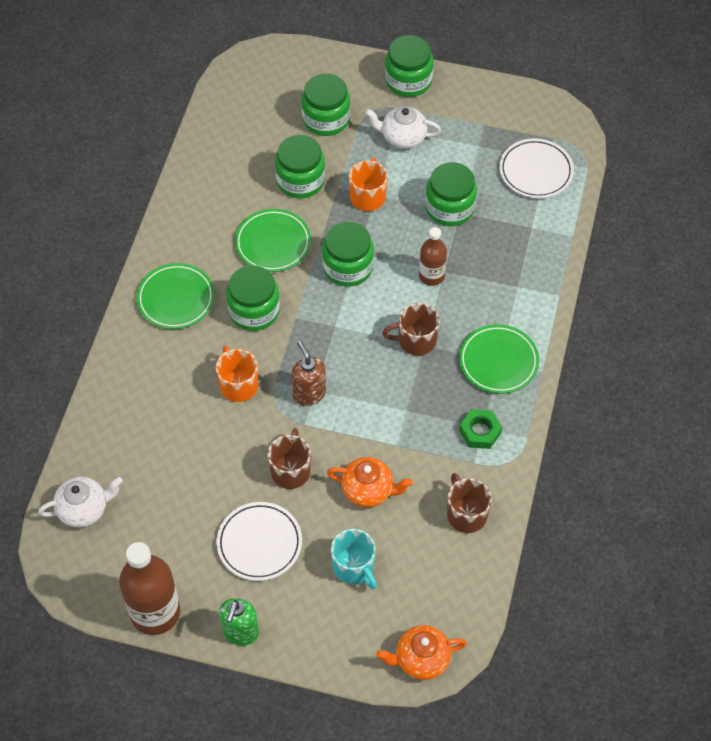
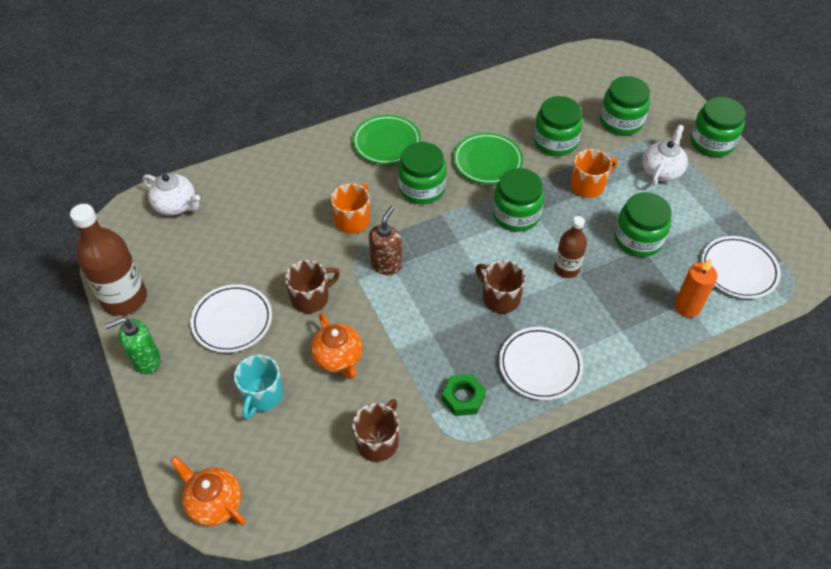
camera: 50 degrees right, 5 degrees down
(402, 137) = (661, 171): white teapot -> white teapot turned 60 degrees clockwise
(498, 361) = (540, 365): green plate -> white plate
(536, 230) = (687, 307): none -> orange candle

